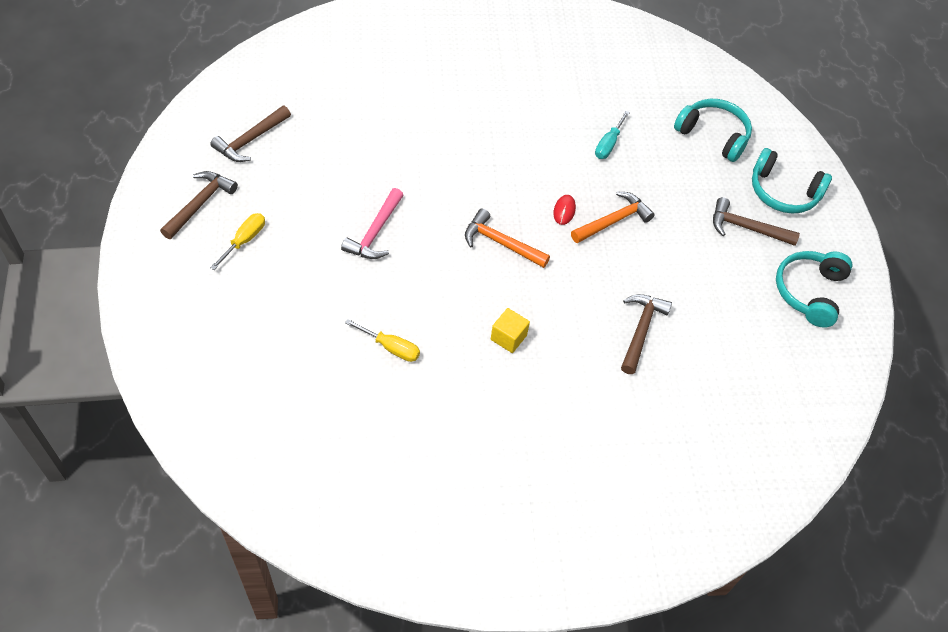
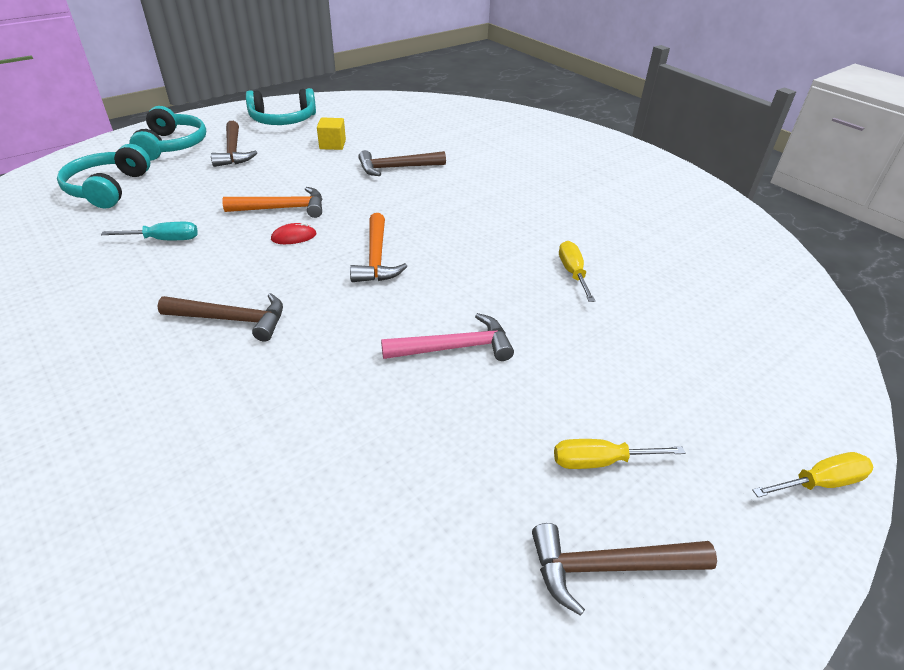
camera: 120 degrees left, 15 degrees down
(143, 320) = (819, 483): none -> yellow screwdriver
(250, 140) = (419, 599): brown hammer -> brown hammer (232, 319)
(508, 337) = (479, 219): yellow cube -> yellow cube (332, 144)
(613, 221) = (282, 208): orange hammer -> orange hammer turned 150 degrees clockwise

